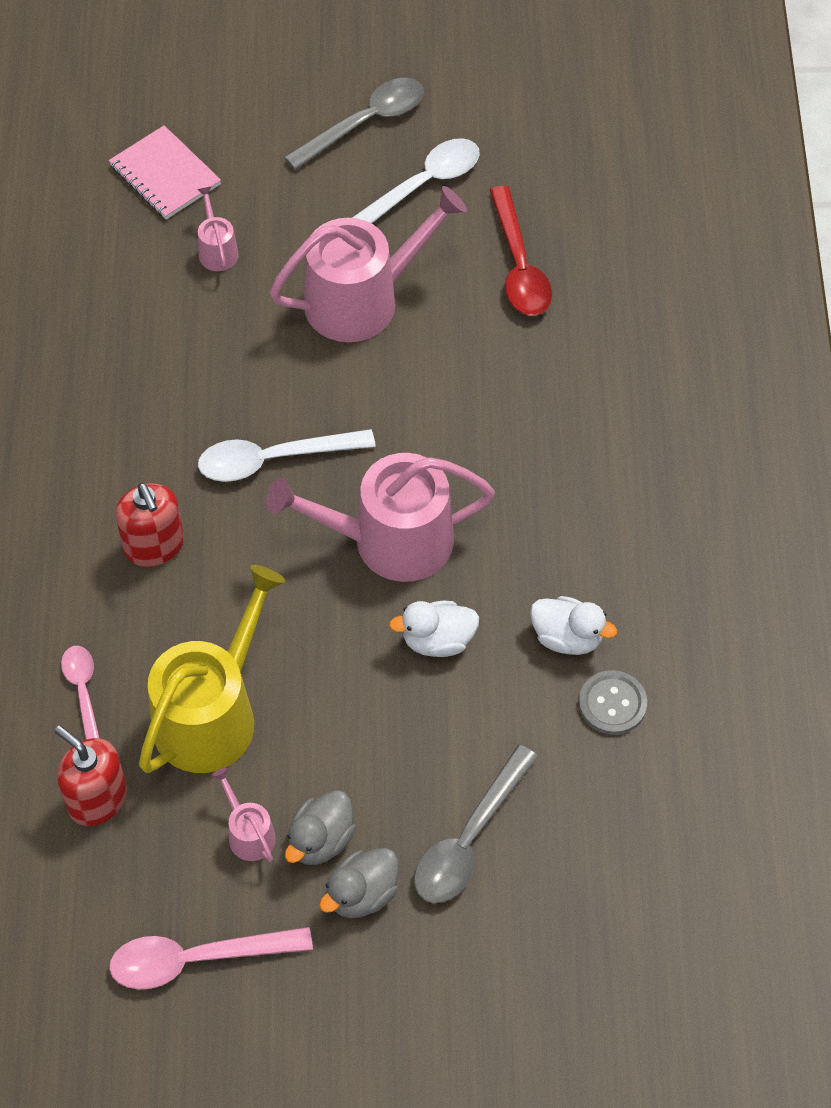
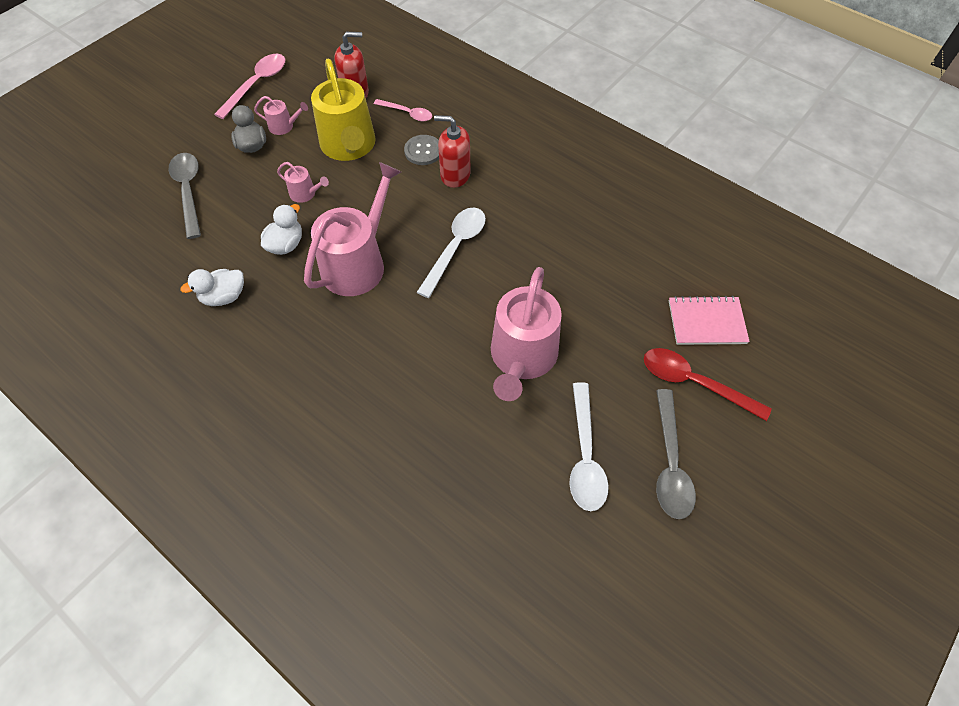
camera: 130 degrees right, 0 degrees up
(217, 250) = (623, 311): pink watering can -> pink watering can (305, 193)
(362, 894) = (215, 144): grey duck -> none
(519, 265) = (470, 463): red spoon -> red spoon (694, 383)
(612, 704) = (172, 288): grey button -> grey button (423, 151)

